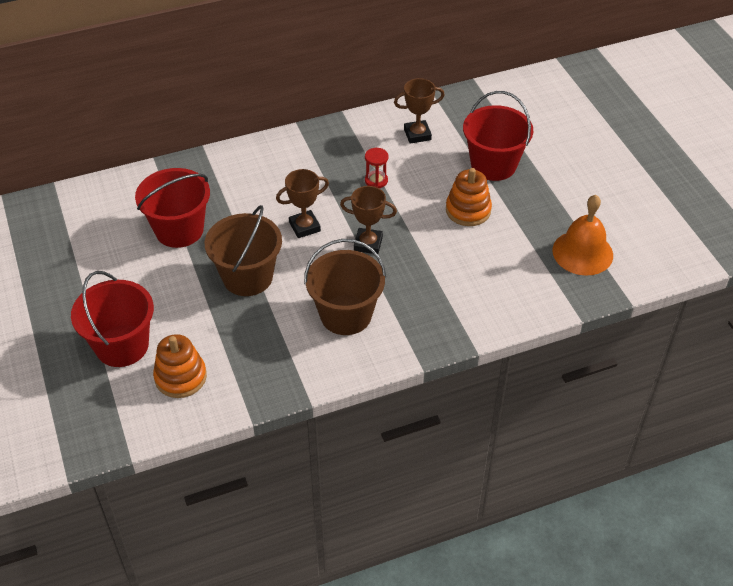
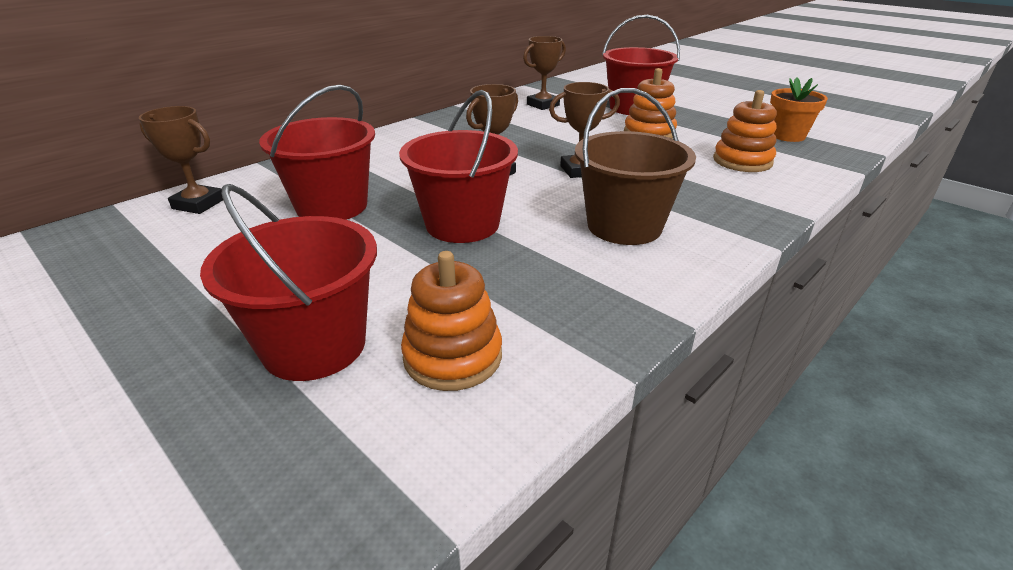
camera: 25 degrees left, 15 degrees down
(102, 199) = (198, 204): none -> brown trophy
(247, 277) = (462, 224): brown bucket -> red bucket
(376, 180) = (536, 133): red hourglass -> none
(502, 274) = (742, 161): none -> orange stacking toy
(582, 252) = (787, 136): orange bell -> orange flower pot

